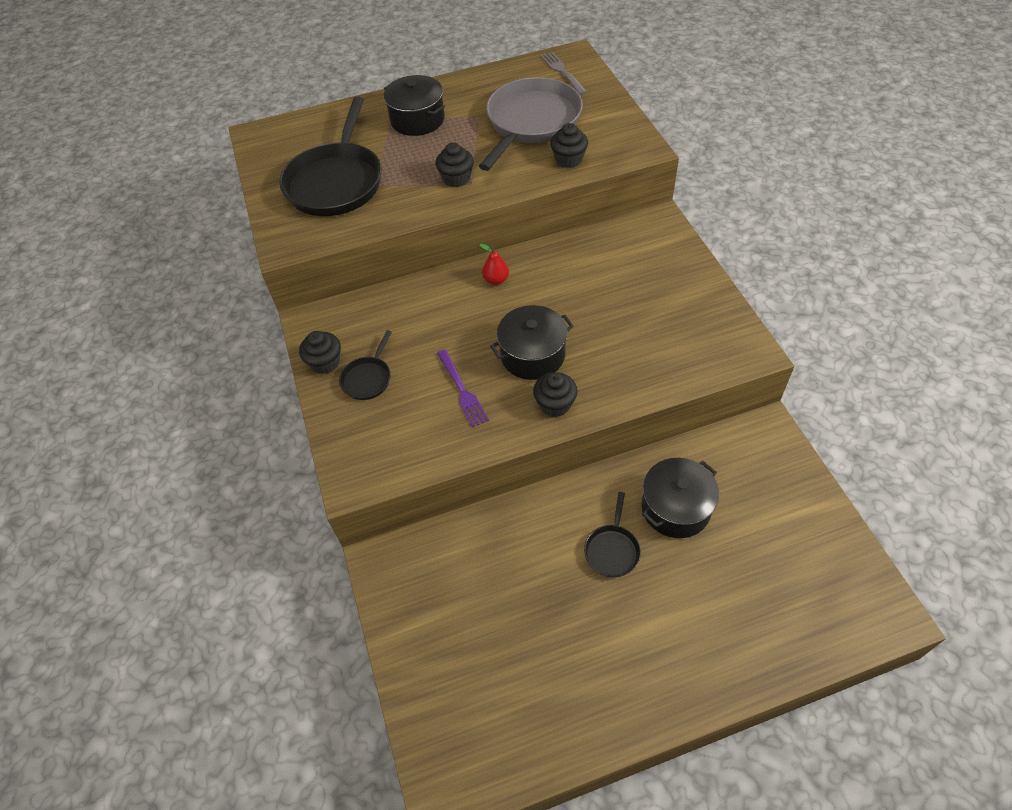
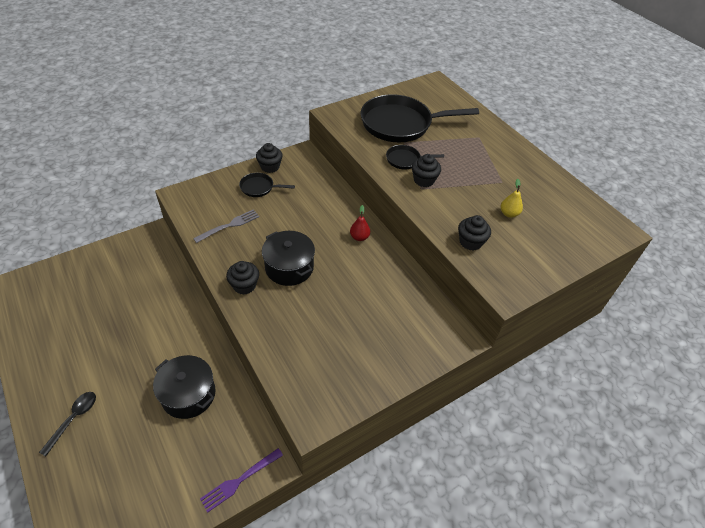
camera: 70 degrees right, 5 degrees down
(417, 120) = (483, 150): black pot -> none
(462, 390) = (253, 234): purple fork -> purple fork (240, 480)
(531, 123) = (509, 214): grey pan -> yellow pear
(562, 72) = (590, 226): grey fork -> grey fork (229, 225)
(612, 550) = (154, 355): black pan -> black pan (405, 160)
(703, 646) = (73, 419): none -> black spoon

